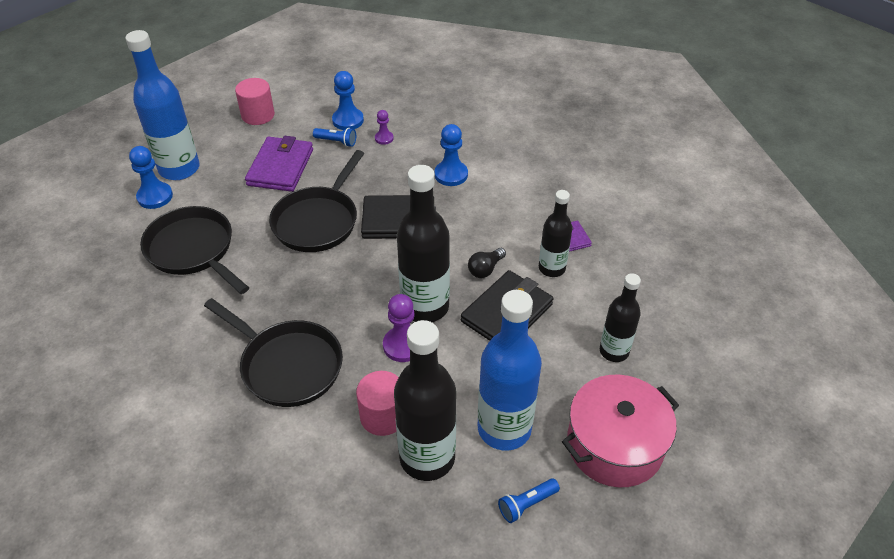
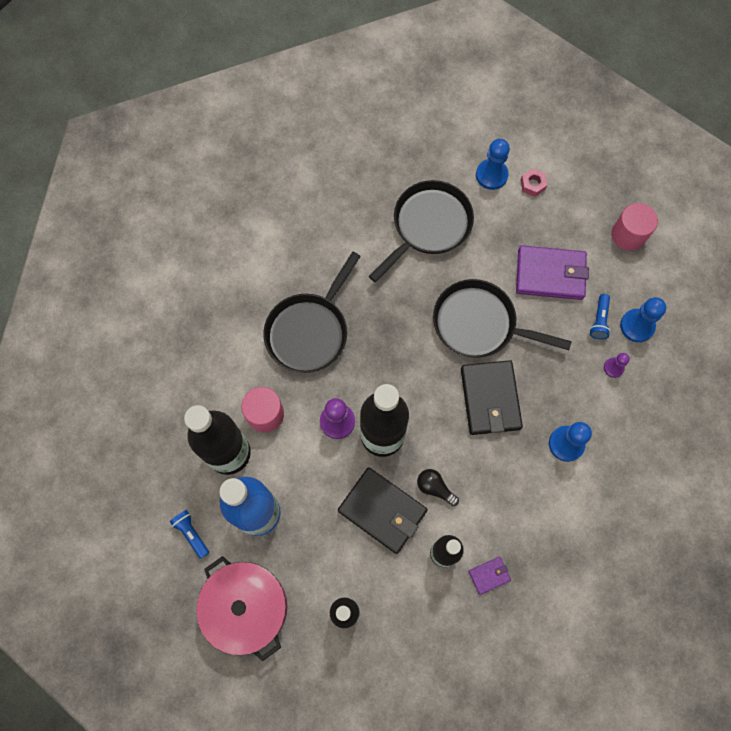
camera: 85 degrees right, 25 degrees up
(179, 169) = (532, 184): blue bottle -> pink nut

